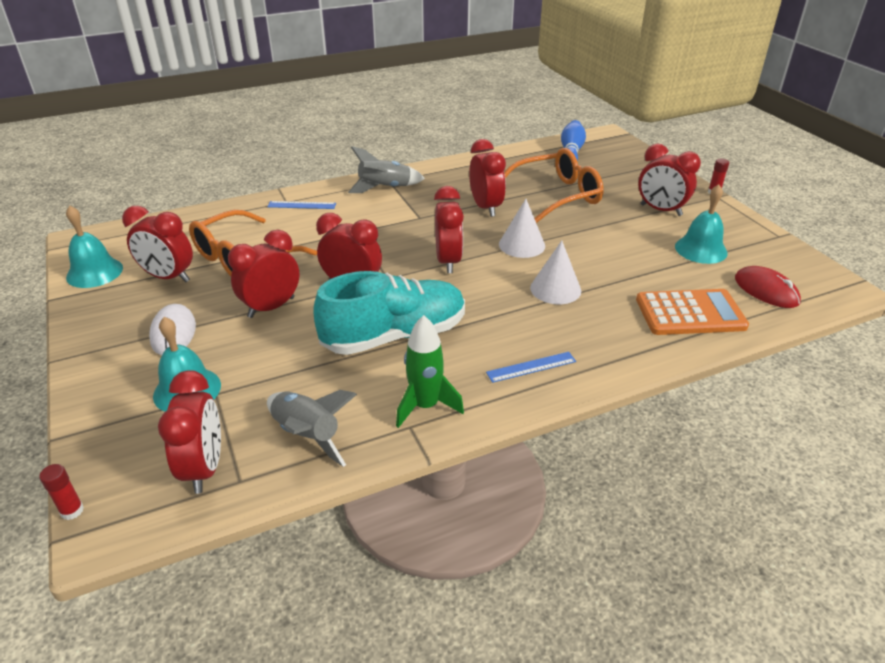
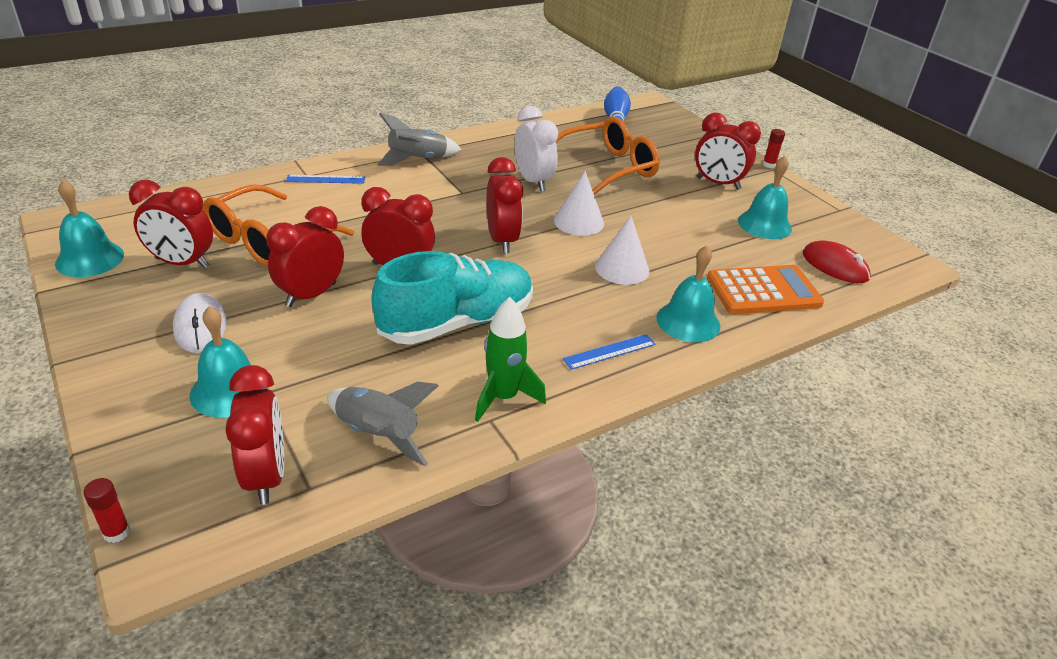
camera: 10 degrees left, 0 degrees up
(485, 208) = (533, 181): red clock -> white clock
(611, 341) = (688, 321): none -> turquoise bell

